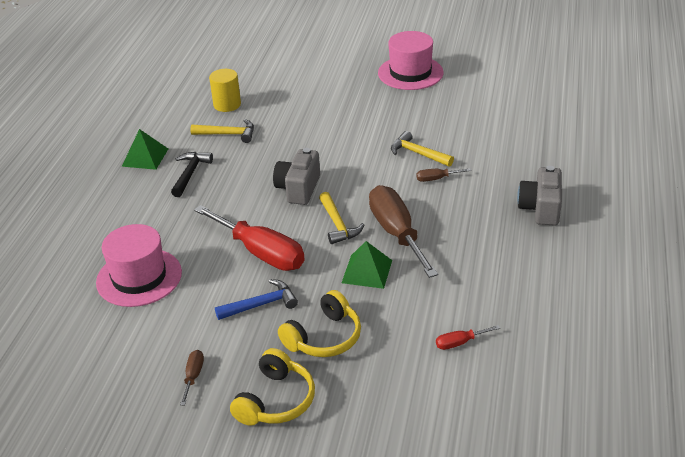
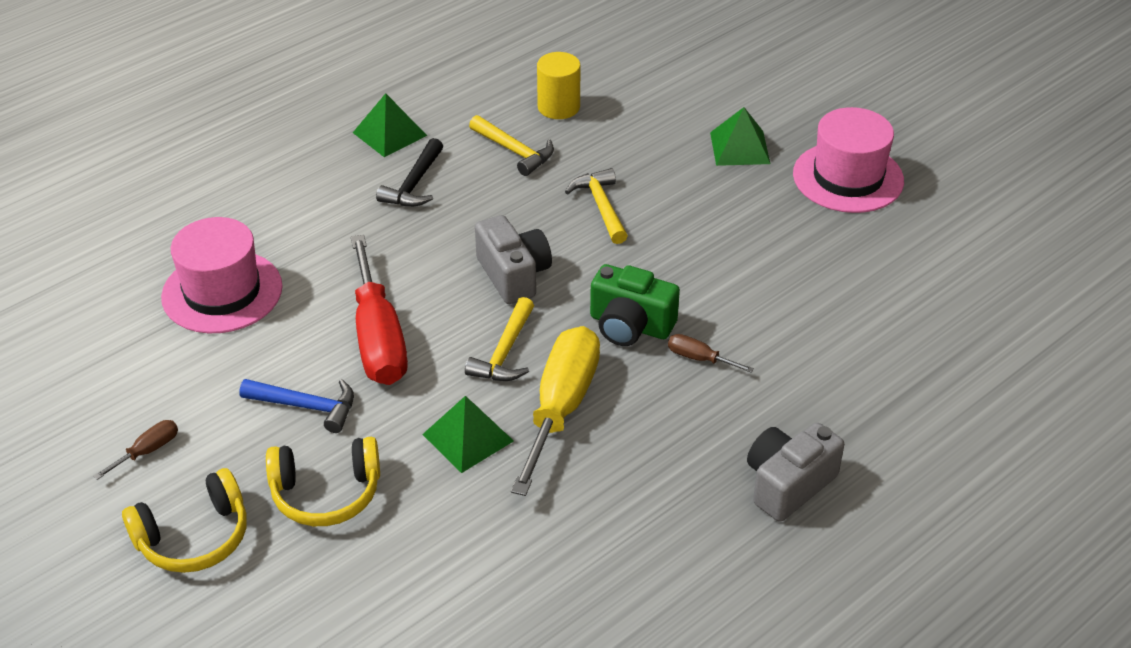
camera: 35 degrees right, 5 degrees up
(190, 174) = (414, 184): black hammer -> black hammer turned 150 degrees clockwise
(298, 189) = (513, 275): grey camera -> grey camera turned 105 degrees clockwise
(344, 83) = (740, 147): none -> green pyramid
(386, 181) = (630, 325): none -> green camera
(397, 233) = (561, 407): brown screwdriver -> yellow screwdriver
(418, 153) = (717, 307): yellow hammer -> yellow hammer (601, 207)
(459, 343) = (466, 604): red screwdriver -> none

